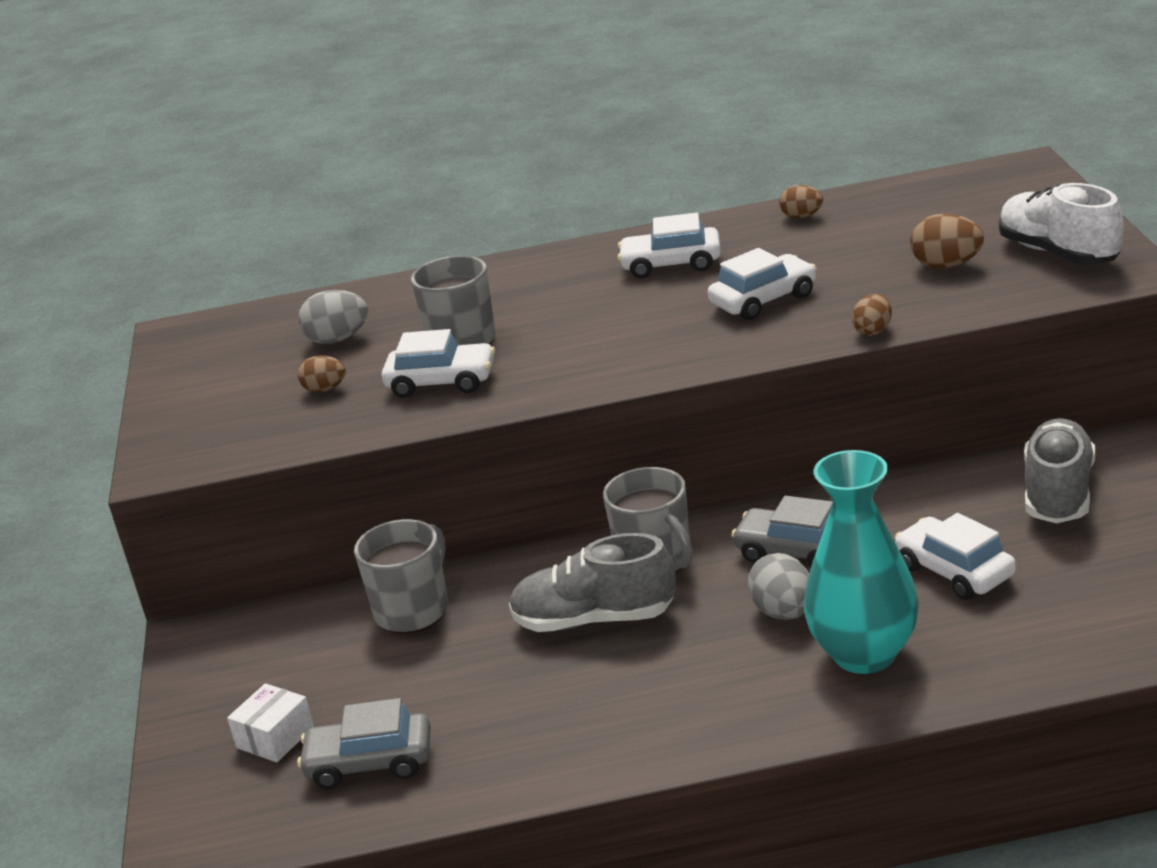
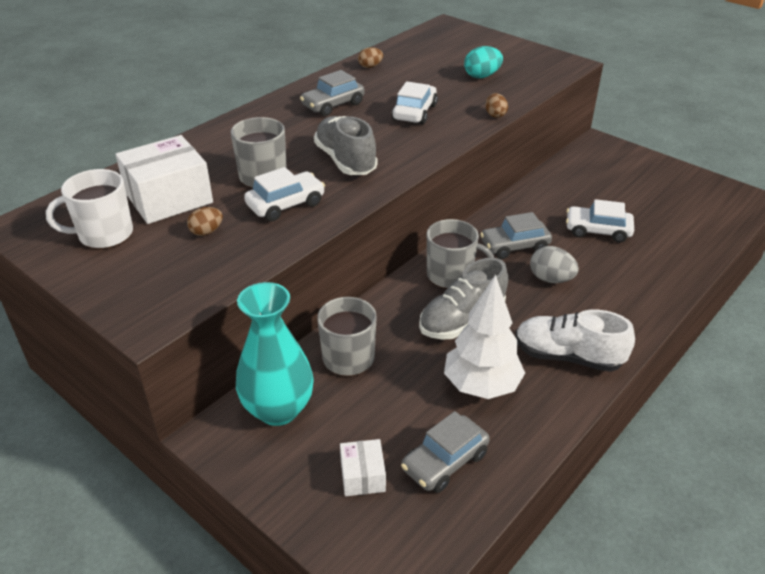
camera: 45 degrees left, 10 degrees up
(232, 363) = (104, 234): none -> white mug
(338, 339) = (169, 198): grey egg -> white box
(514, 704) = (481, 386): none -> white tree
(671, 264) = (333, 105): white car -> grey car
(864, 654) = (613, 285): turquoise vase -> turquoise vase (278, 409)
(947, 265) = (482, 76): brown egg -> turquoise egg
(1058, 253) = (524, 60): white shoe -> white shoe (567, 356)
(1058, 493) = (591, 180): grey shoe -> grey shoe (345, 160)

